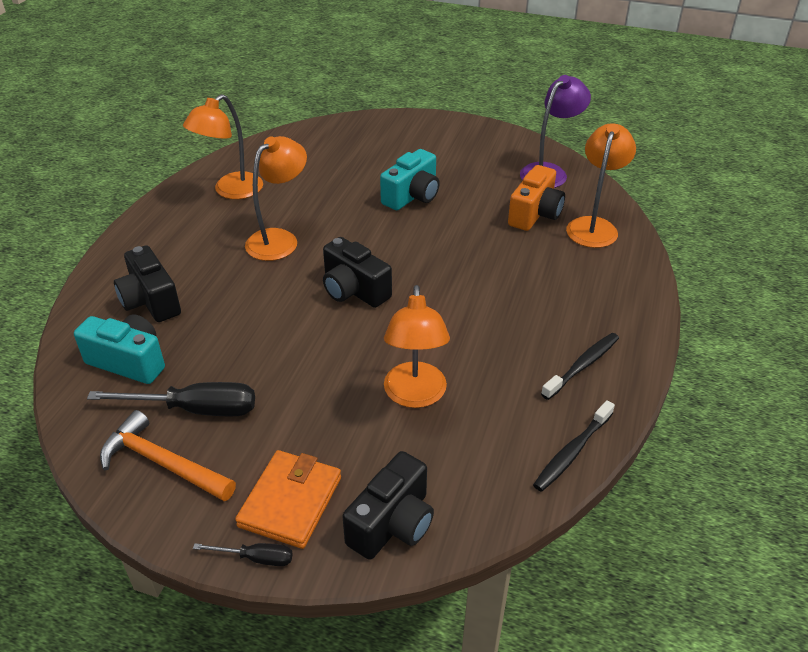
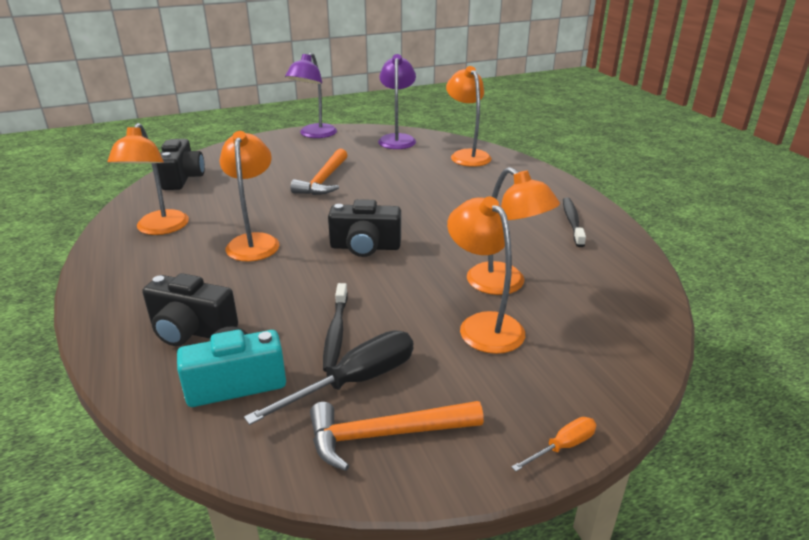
camera: 40 degrees left, 10 degrees down
(256, 558) = (563, 446): black screwdriver -> orange screwdriver
(290, 502) = (527, 394): orange wallet -> none
(343, 422) = (483, 325): none -> orange lamp
(392, 524) = (611, 363): black camera -> black camera (183, 178)
(412, 196) = (324, 180): turquoise camera -> orange hammer
(474, 132) = (314, 134): none -> purple lamp
(535, 214) = (422, 161): orange camera -> none
(572, 452) = (637, 265): black toothbrush -> black toothbrush (336, 333)

